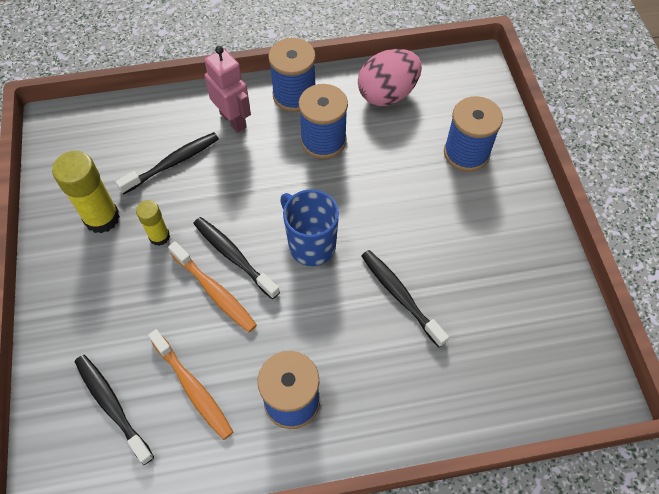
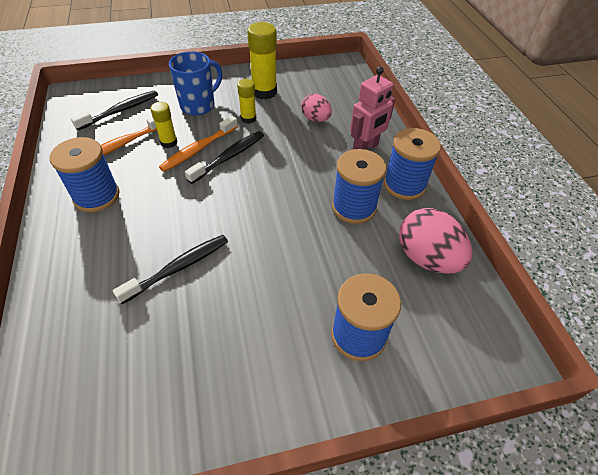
camera: 85 degrees right, 10 degrees down
(173, 163) = (316, 119): black toothbrush -> pink egg
(196, 329) = (169, 142): none -> yellow glue stick
(311, 245) = (238, 202): blue mug -> blue mug (199, 105)

